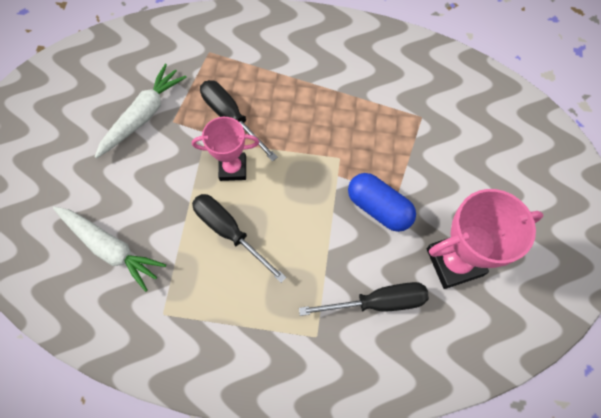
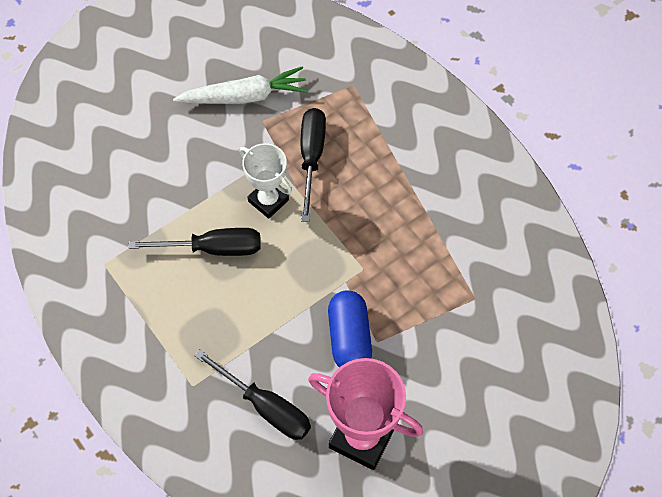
camera: 45 degrees right, 5 degrees down
(110, 248) = (117, 181): white carrot -> none
(229, 232) = (213, 248): black screwdriver -> black screwdriver turned 90 degrees clockwise
(233, 168) = (268, 200): pink trophy -> white trophy

